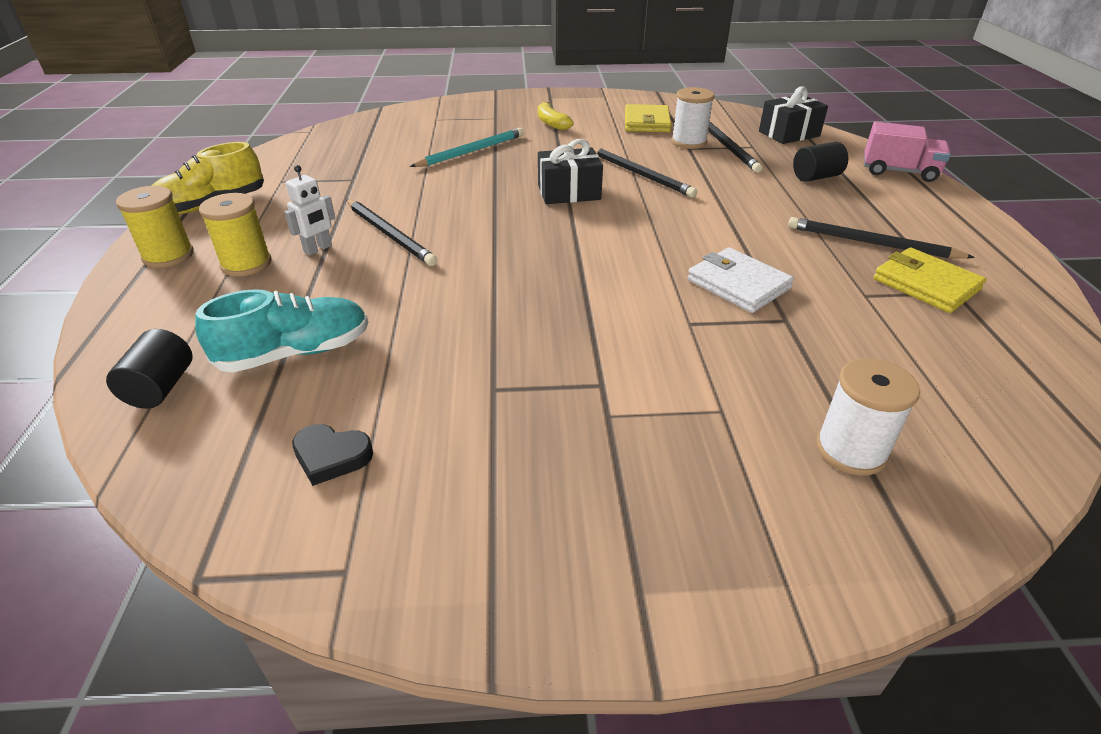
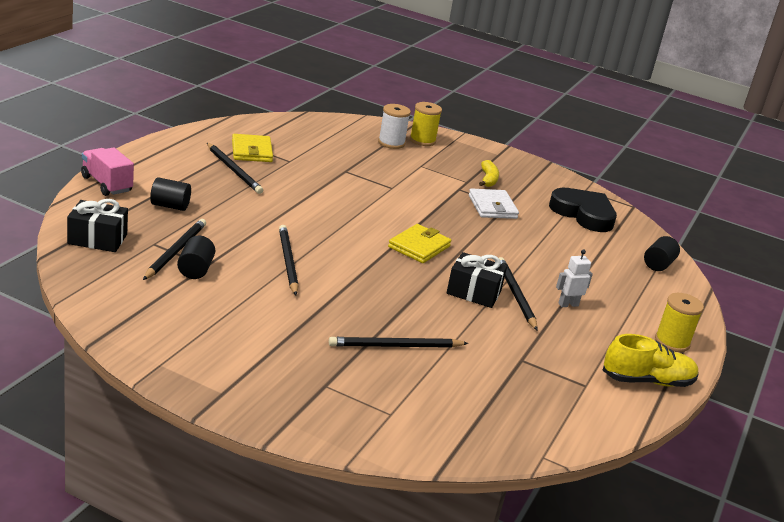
camera: 155 degrees left, 10 degrees down
(246, 264) = (617, 313): yellow spool -> yellow spool (422, 140)
(296, 353) = (592, 253): turquoise shoe -> none
(331, 456) = (583, 214): black heart -> black heart, size x2.08
(471, 151) = (396, 346): turquoise pencil -> black pencil
(551, 123) = (278, 348): yellow banana -> yellow banana (488, 179)
(569, 192) = (361, 272): black gift -> black gift (473, 292)
(647, 122) = (188, 306): yellow wallet -> yellow wallet (419, 247)
(689, 142) = (195, 270): white spool -> black cylinder
(738, 284) = (342, 188): white wallet -> white wallet (492, 207)

